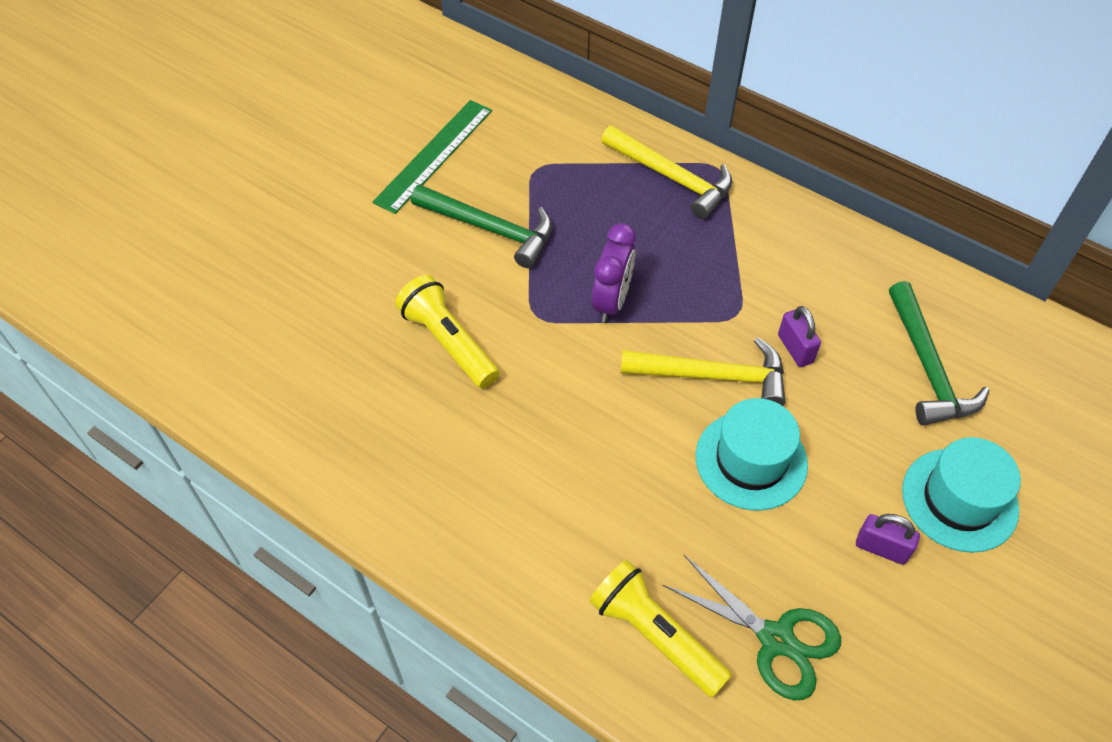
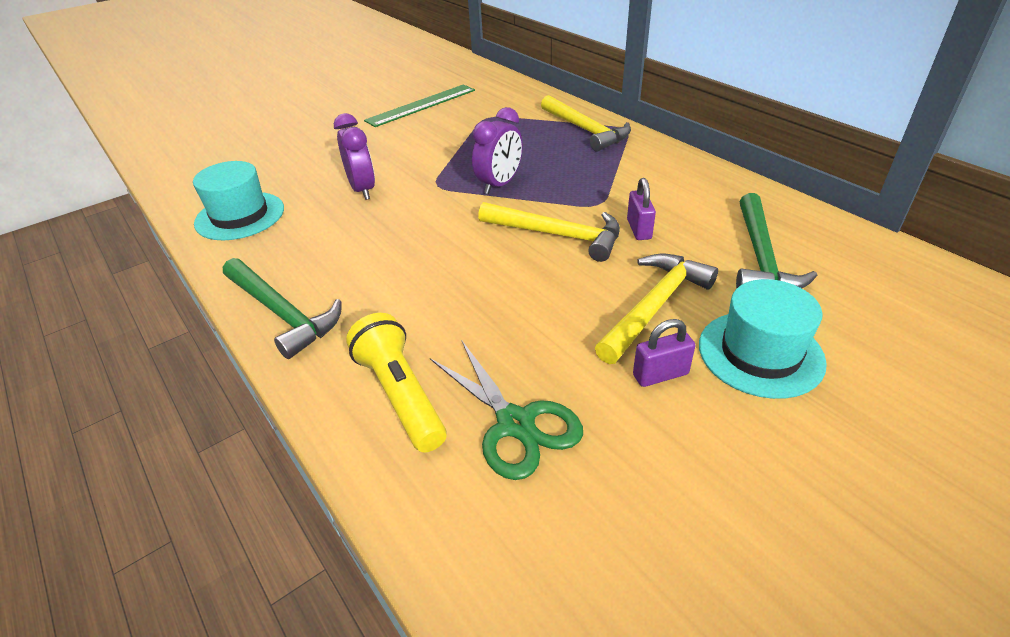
camera: 20 degrees right, 15 degrees down
(448, 342) = (362, 189): yellow flashlight -> purple clock
(490, 229) = (434, 140): green hammer -> green hammer (282, 313)
(751, 460) = (562, 291): turquoise hat -> turquoise hat (240, 216)
(848, 461) = (654, 306): none -> yellow hammer
(881, 548) = (660, 375): purple padlock -> purple padlock turned 60 degrees counterclockwise

